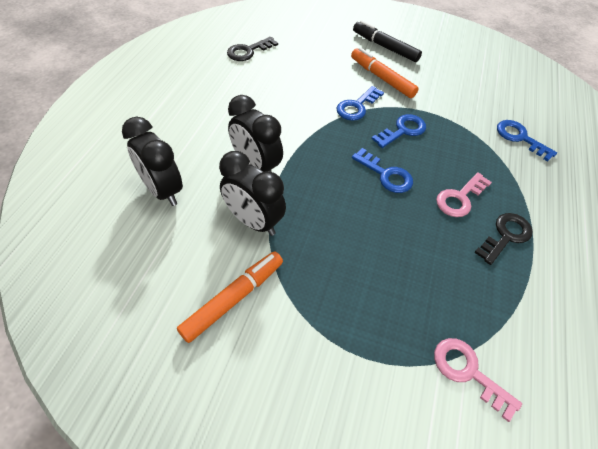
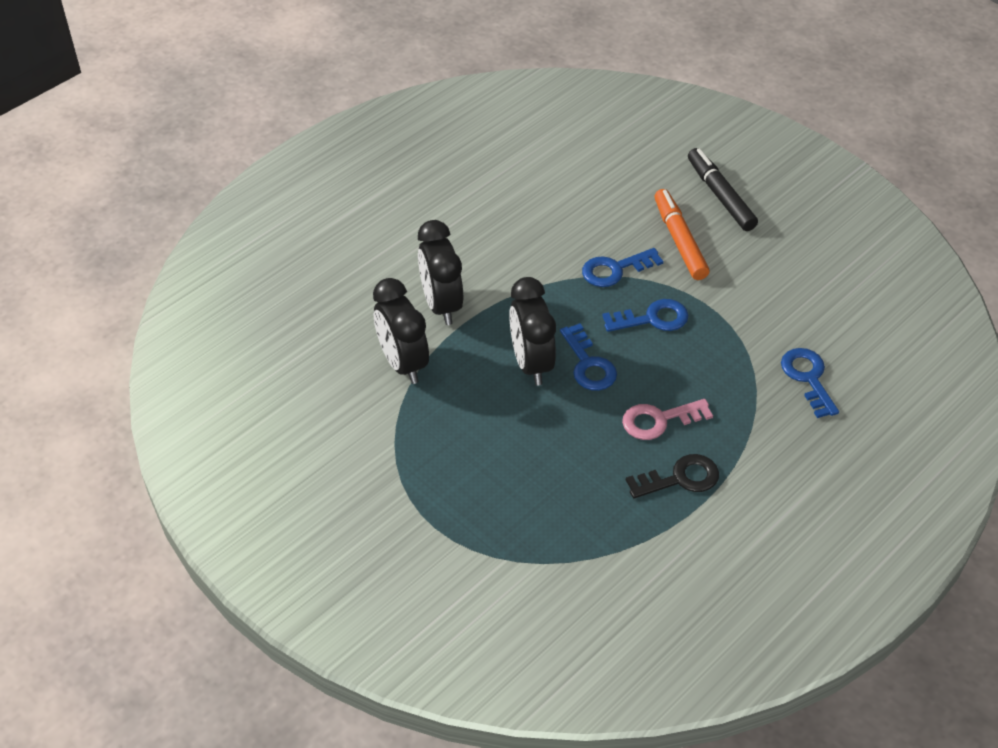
camera: 30 degrees right, 5 degrees down
(162, 190) = (326, 299): black clock -> black clock (531, 364)
(233, 299) = (339, 429): orange marker -> none
(248, 51) = (523, 151): black key -> none
(468, 372) = (526, 577): pink key -> none

